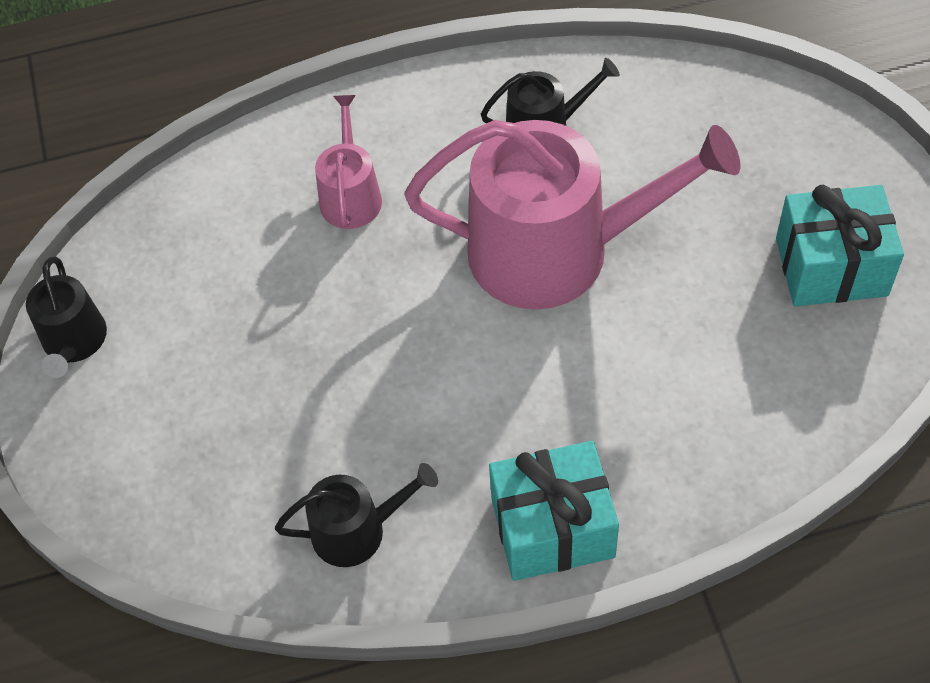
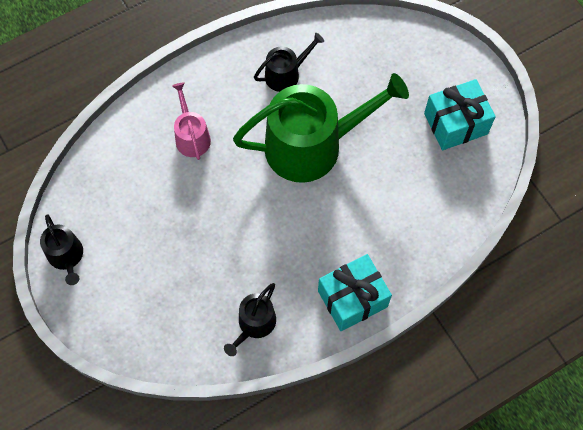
camera: 20 degrees left, 10 degrees up
(357, 530) = (254, 324): black watering can -> black watering can turned 150 degrees clockwise
(557, 251) = (312, 145): pink watering can -> green watering can

